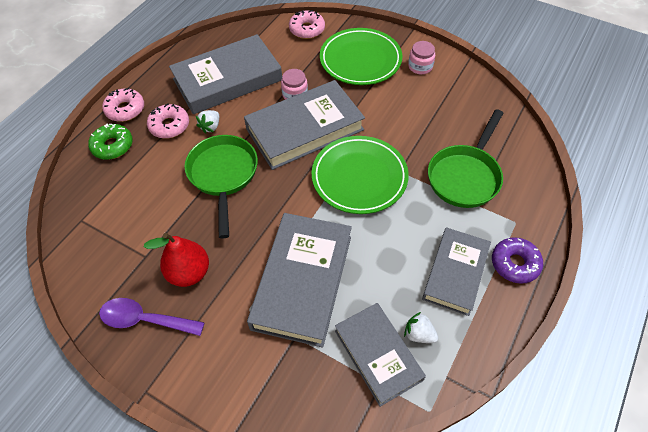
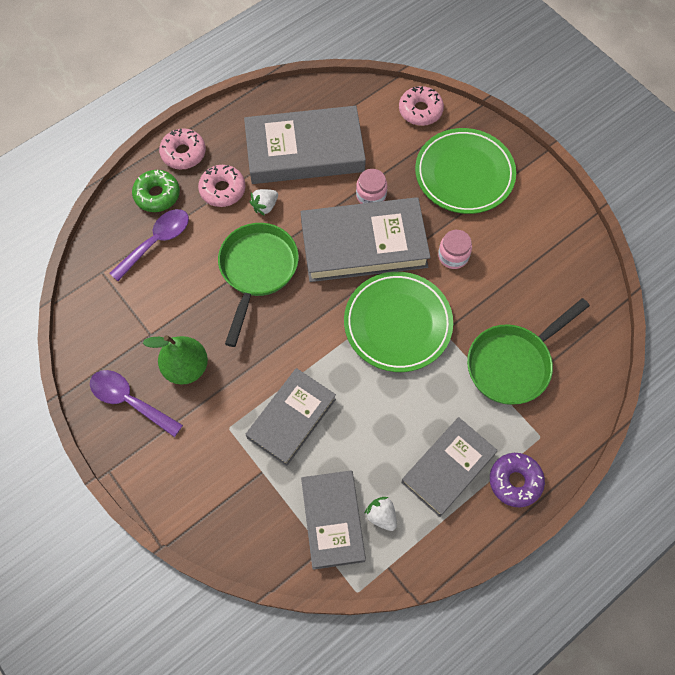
camera: 20 degrees right, 10 degrees up
(125, 181) = (156, 242): none -> purple spoon
(189, 273) = (186, 368): red pear -> green pear
(302, 281) = (291, 418): grey book -> grey book, size x0.65
(420, 66) = (530, 206): pink jar -> pink jar (453, 256)

